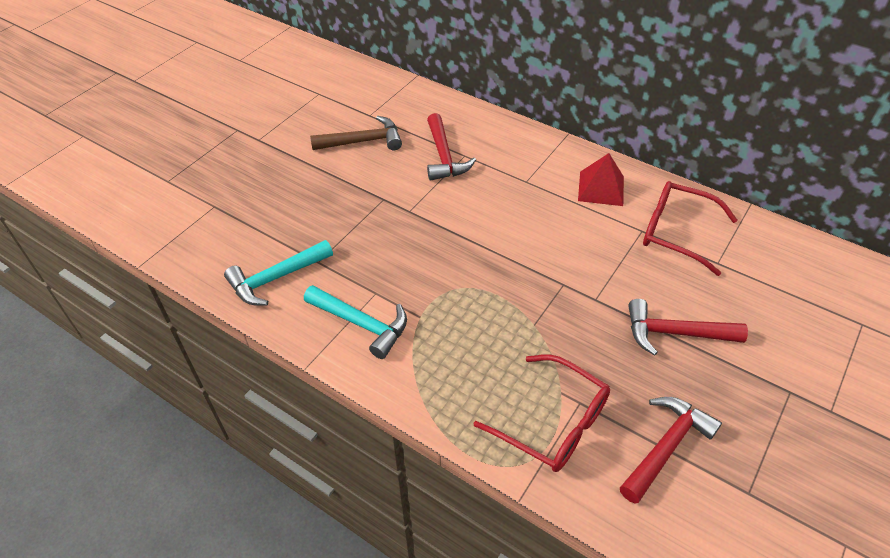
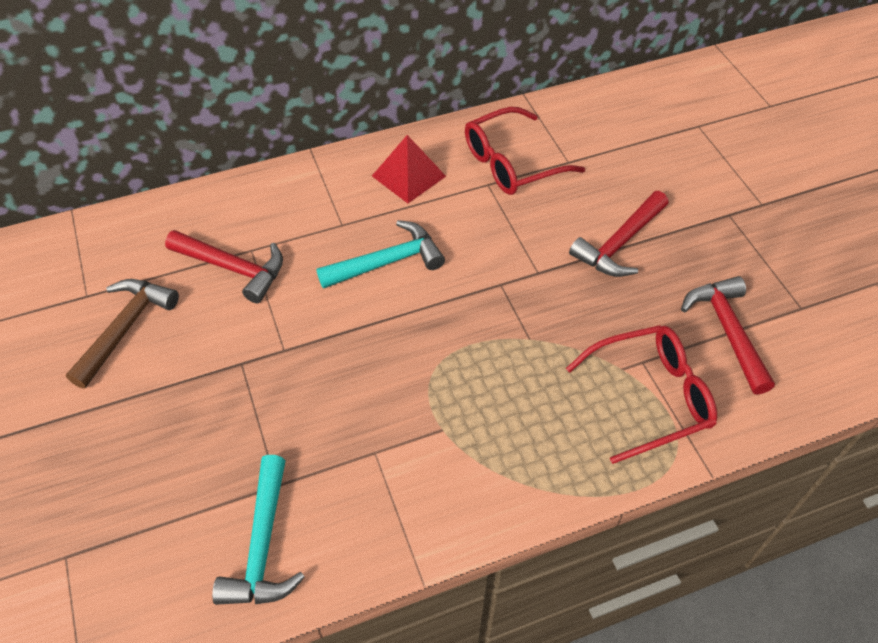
camera: 55 degrees left, 5 degrees up
(362, 324) = (408, 491): turquoise hammer -> turquoise hammer (388, 262)

